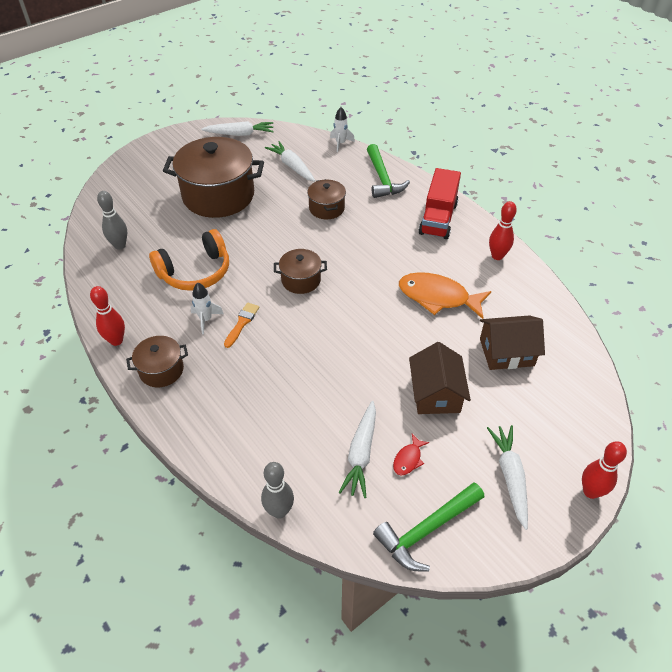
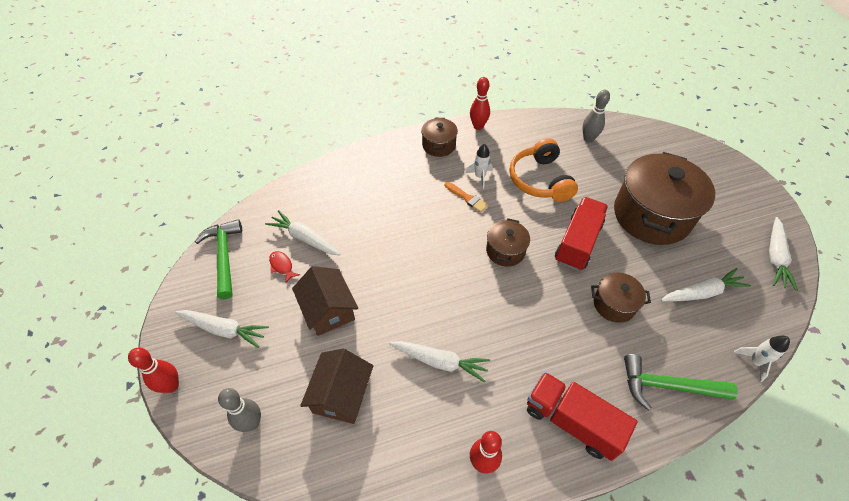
camera: 110 degrees right, 5 degrees up
(270, 235) = (578, 242): none -> red truck
(279, 511) = (291, 183): grey bowling pin -> grey bowling pin (252, 423)
(436, 393) = (328, 310): brown house -> brown house turned 45 degrees clockwise
(438, 297) = (440, 362): orange fish -> white carrot

